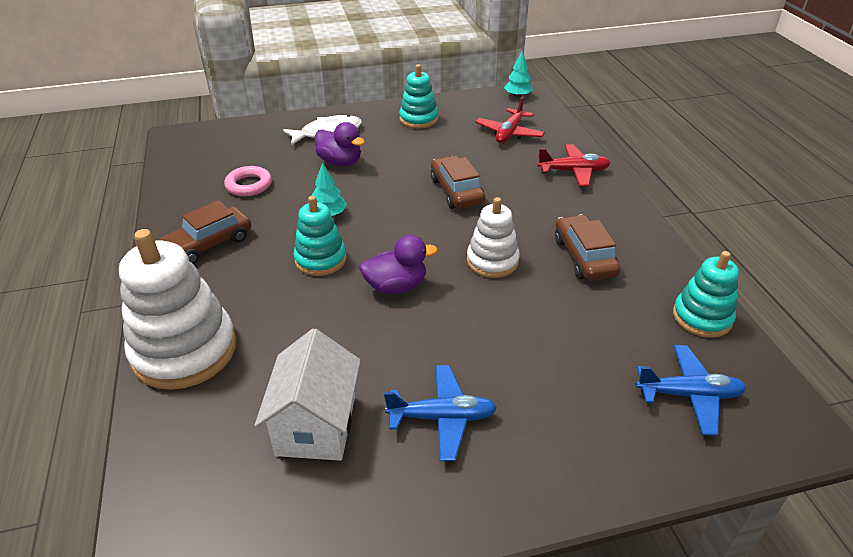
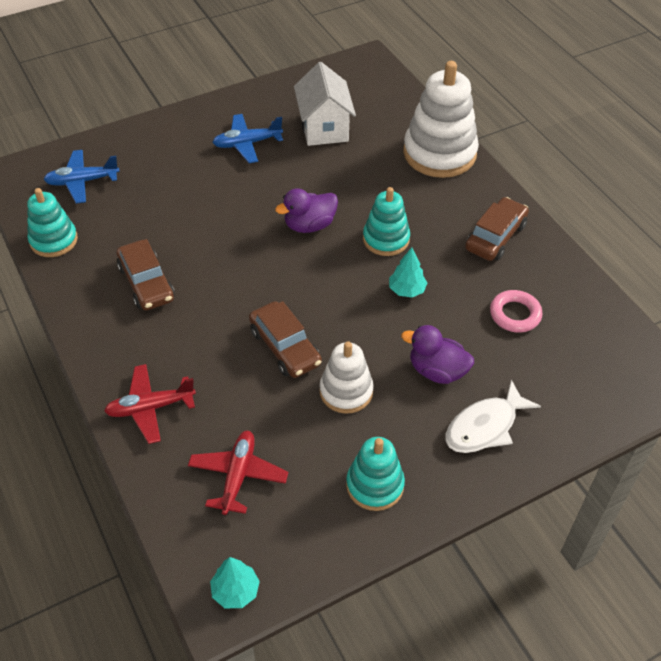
camera: 165 degrees right, 10 degrees up
(492, 261) = (232, 264): white stacking toy -> white stacking toy (346, 391)

